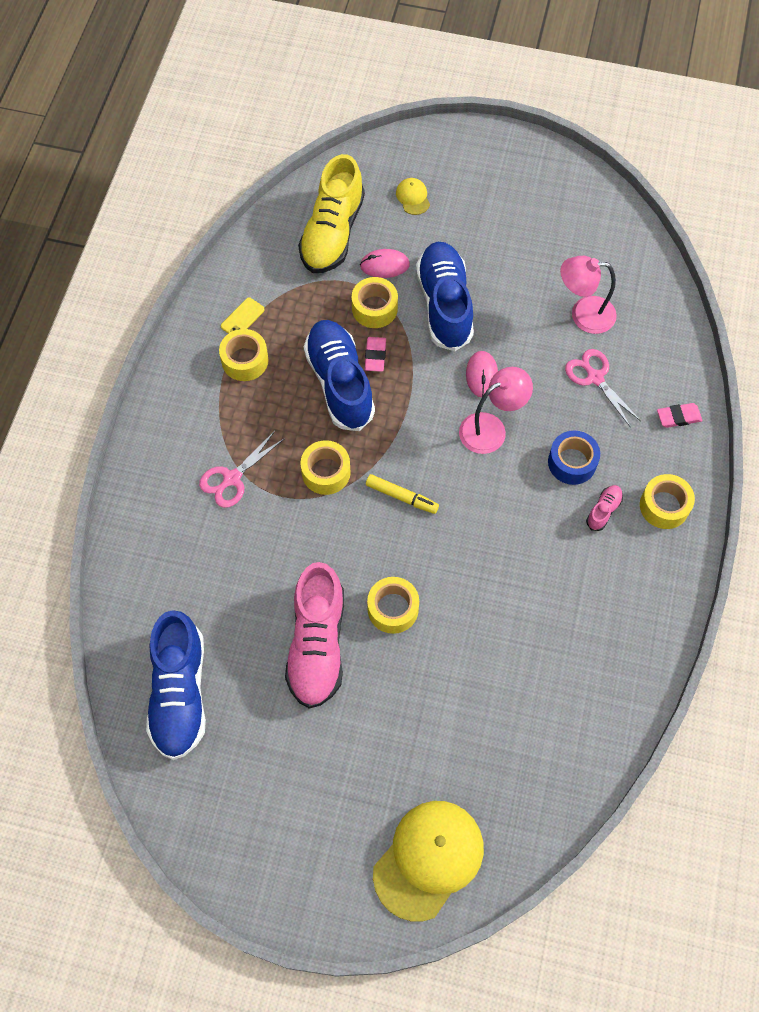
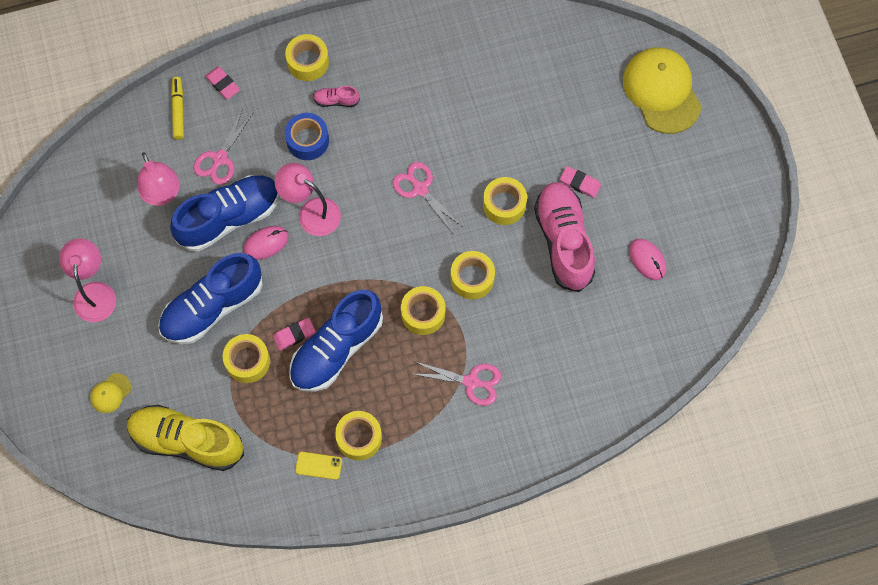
camera: 120 degrees left, 5 degrees up
(179, 693) = (660, 314): blue shoe -> blue shoe (229, 218)
(317, 644) = (564, 241): pink shoe -> pink shoe turned 75 degrees counterclockwise
(332, 233) = (187, 441): yellow shoe -> yellow shoe turned 150 degrees counterclockwise
(333, 535) = (472, 278): none -> yellow tape
(371, 699) = (580, 183): none -> pink eraser
(384, 265) = (198, 377): pink mouse -> pink mouse (647, 260)
(401, 496) = (410, 247): yellow marker -> yellow marker (178, 110)
(428, 859) = (661, 91): yellow cap -> yellow cap turned 60 degrees clockwise
(458, 538) = (420, 189): none -> pink scissors
(515, 223) = (94, 292): none -> pink lamp

